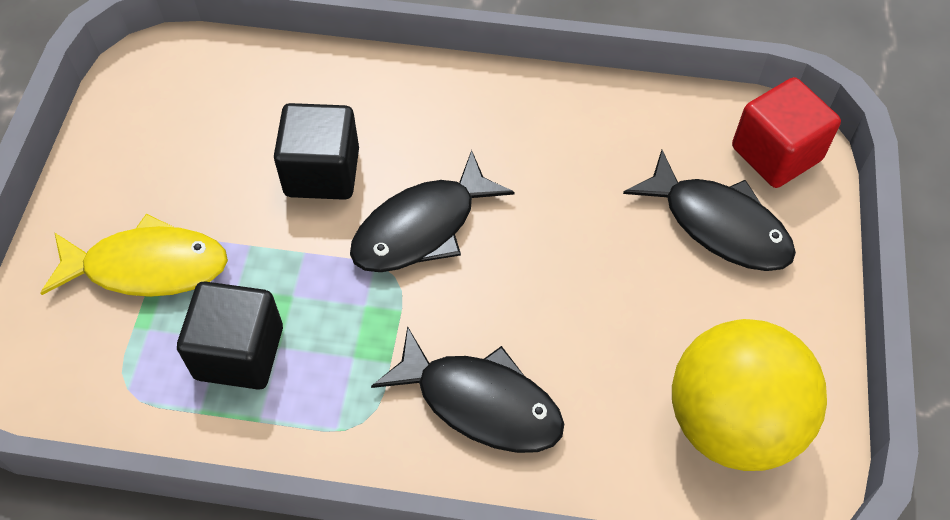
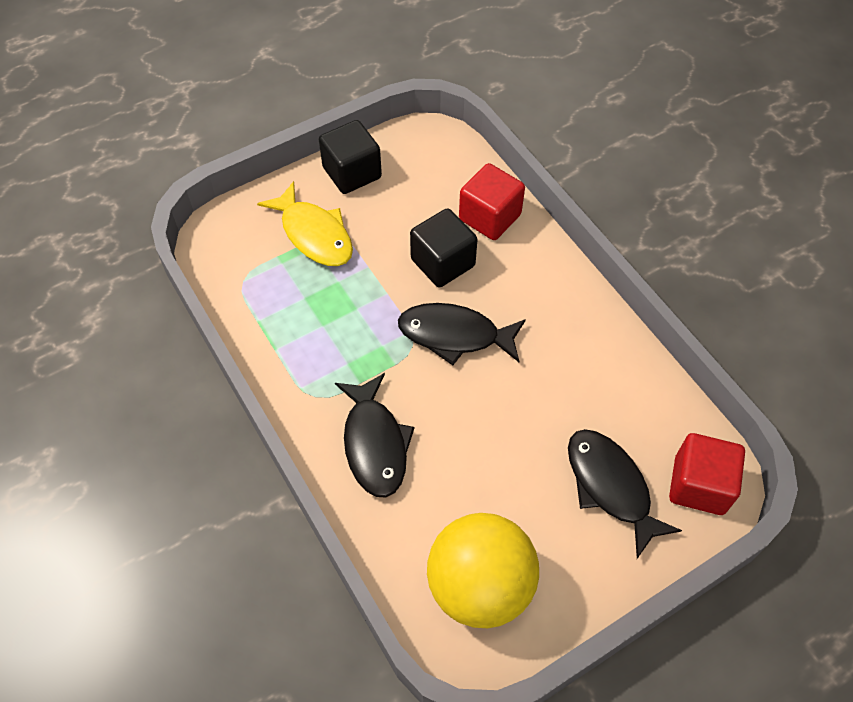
camera: 50 degrees right, 0 degrees up
(239, 353) = (303, 311): black cube -> black cube (352, 173)
(312, 90) = (490, 217): none -> red cube
(718, 224) = (610, 487): black fish -> black fish turned 150 degrees clockwise

